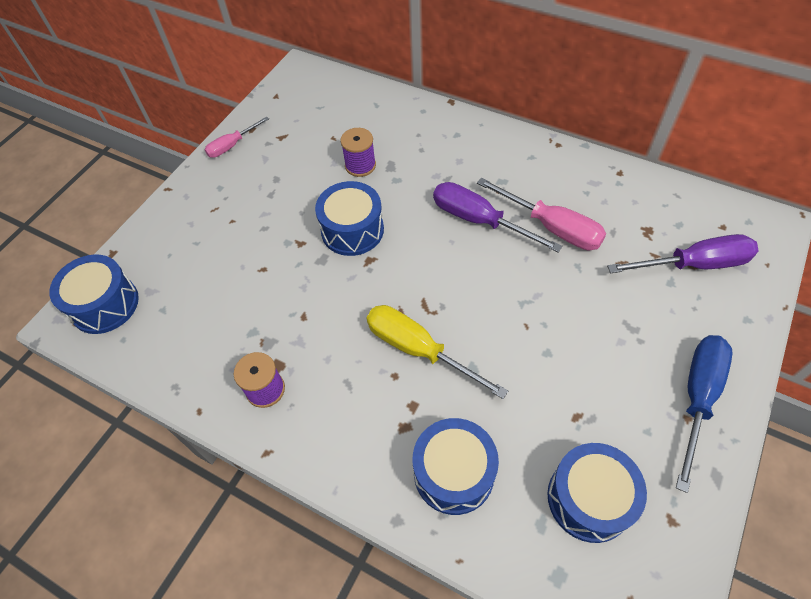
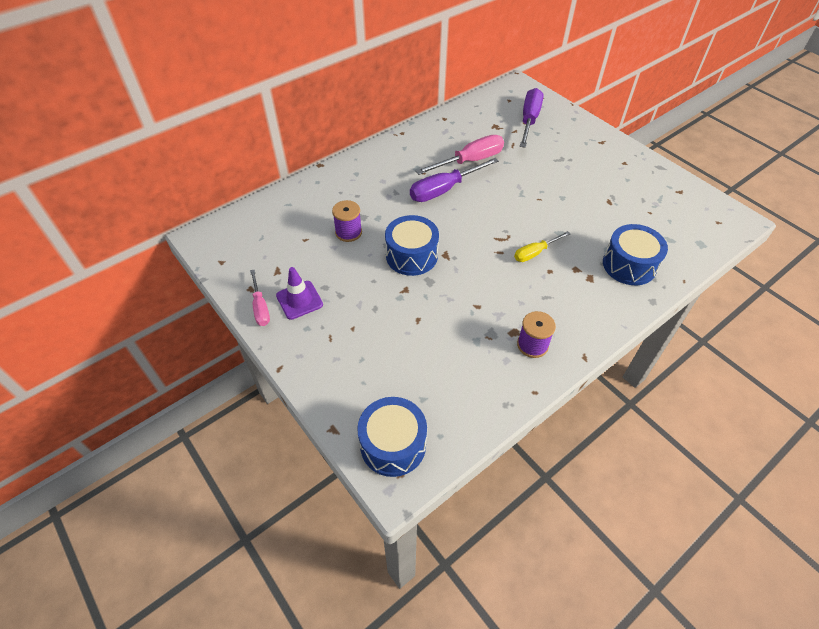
camera: 70 degrees left, 5 degrees down
(251, 168) = (299, 300): none -> purple traffic cone
(418, 350) = (535, 253): yellow screwdriver -> yellow screwdriver, size x0.59
(589, 499) = (660, 215): blue drum -> none
(697, 398) = (614, 154): blue screwdriver -> none

